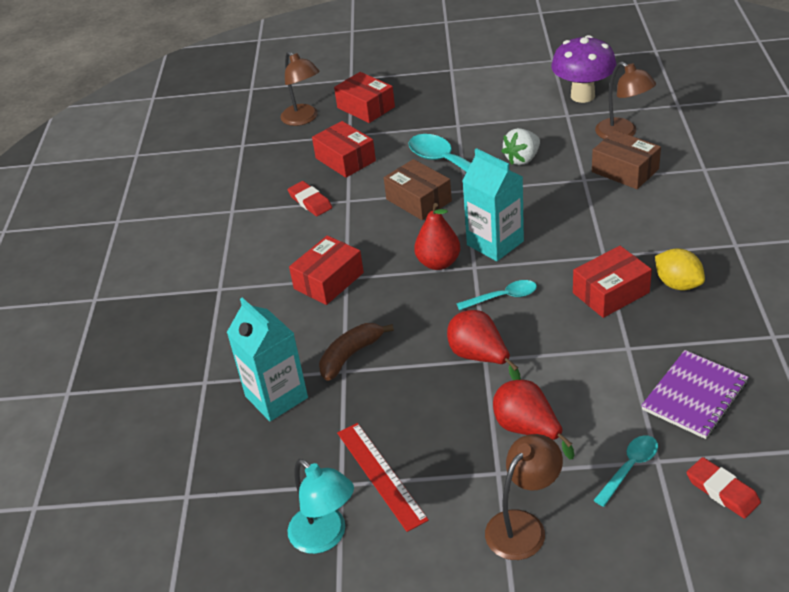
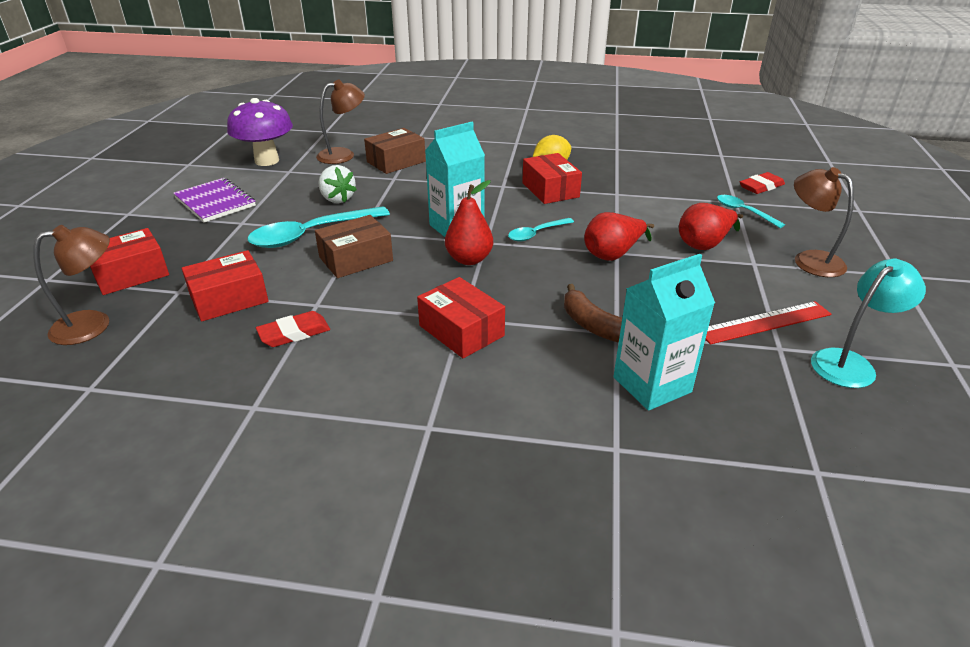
camera: 85 degrees left, 5 degrees down
(502, 297) = (536, 234): turquoise spoon -> turquoise spoon turned 120 degrees counterclockwise
(694, 396) = (672, 180): purple notebook -> purple notebook (215, 202)

